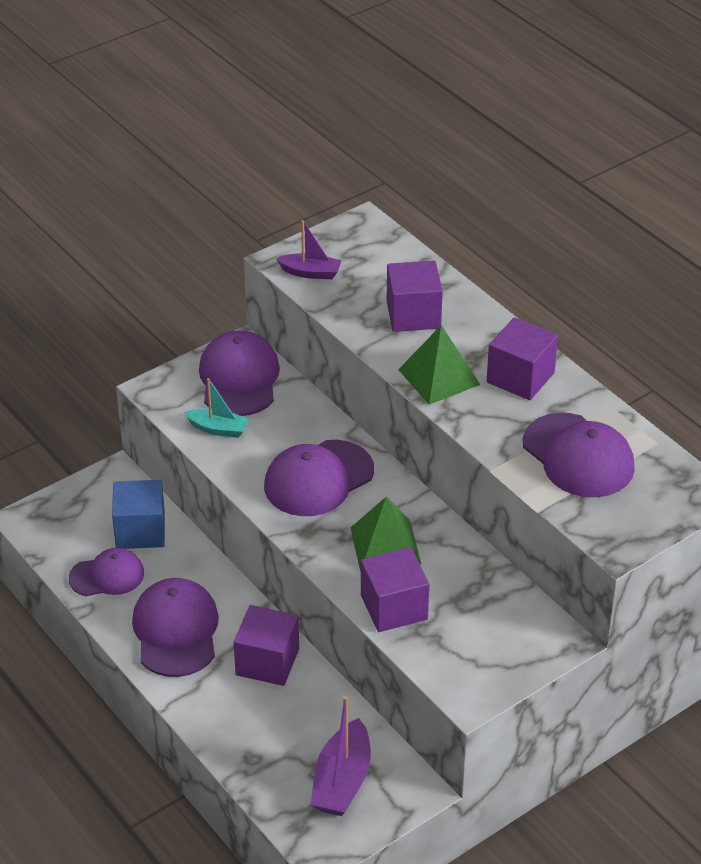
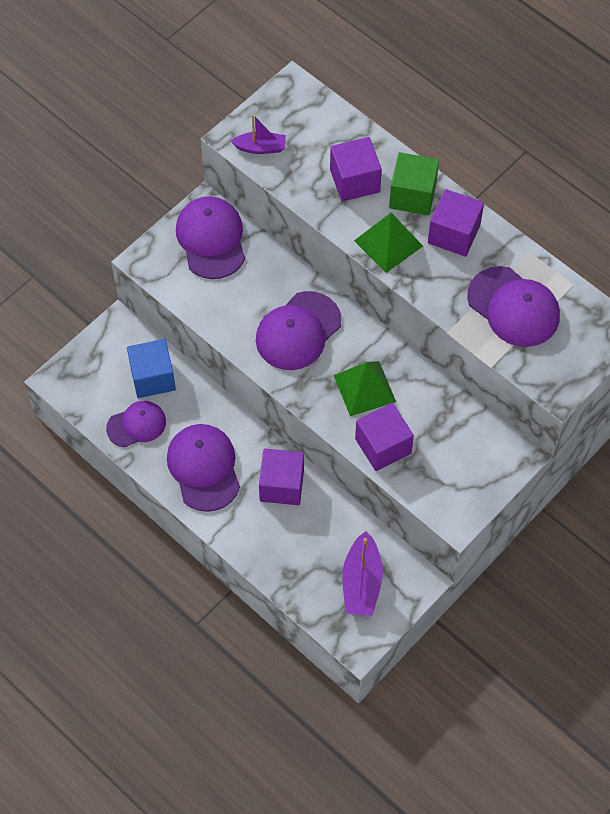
camera: 10 degrees left, 20 degrees up
(218, 429) = (206, 293): turquoise boat -> none
(479, 336) = (412, 195): none -> green cube

